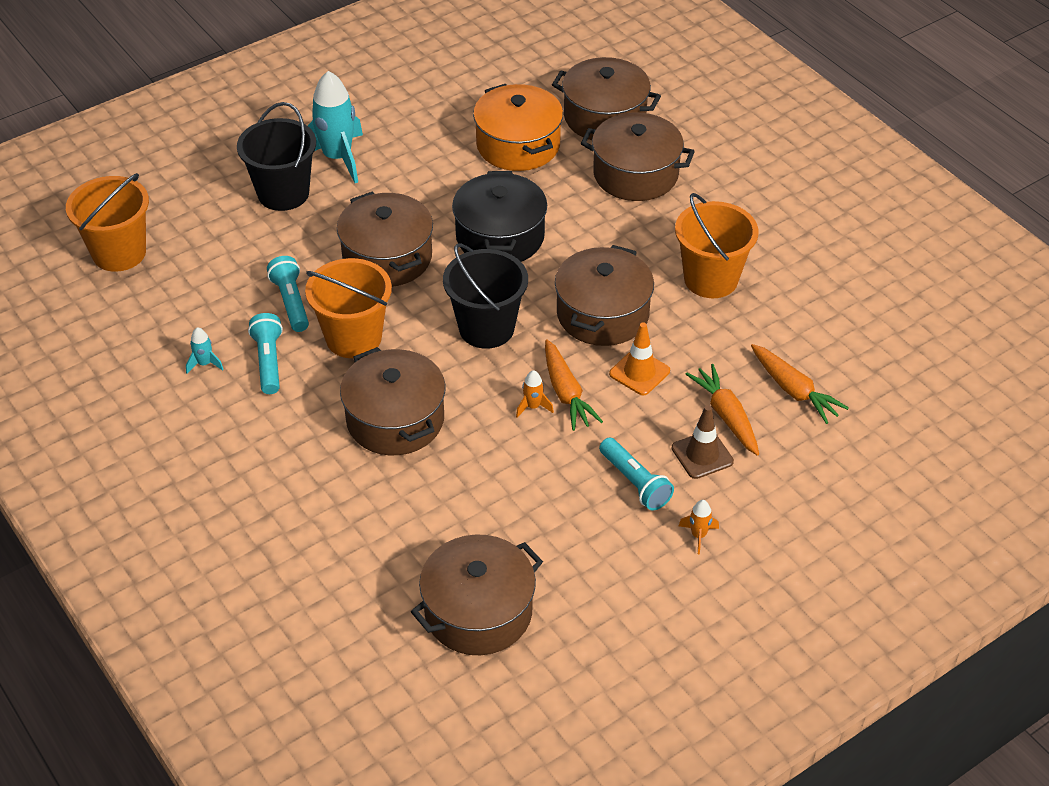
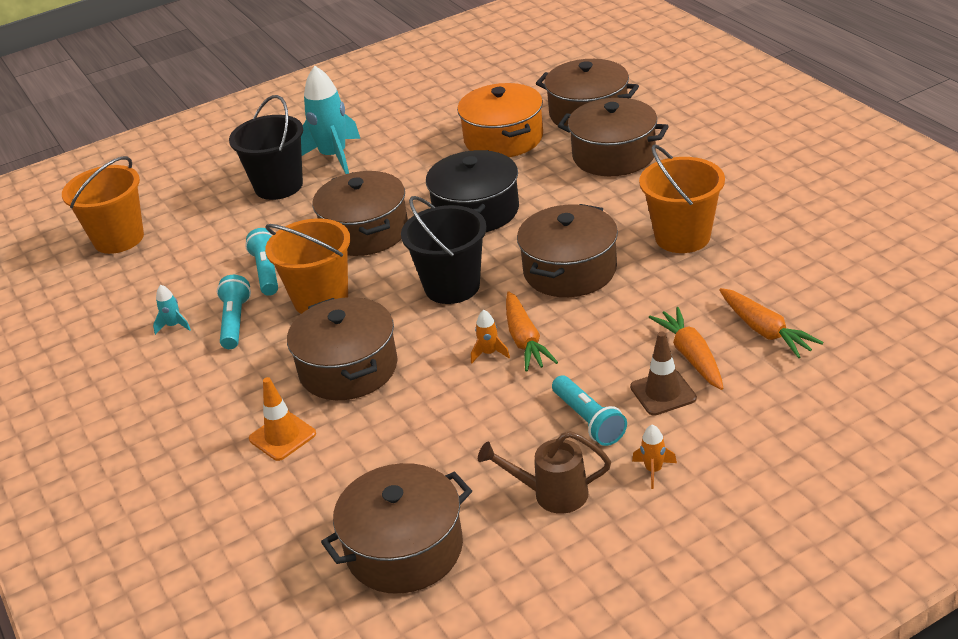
camera: 10 degrees right, 10 degrees down
(608, 558) = (552, 494): none -> brown watering can
(639, 372) = (602, 320): orange traffic cone -> orange traffic cone (282, 436)

